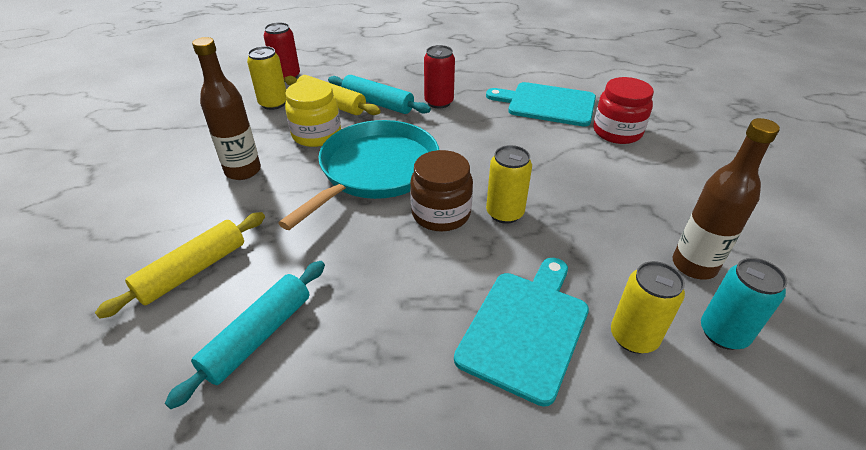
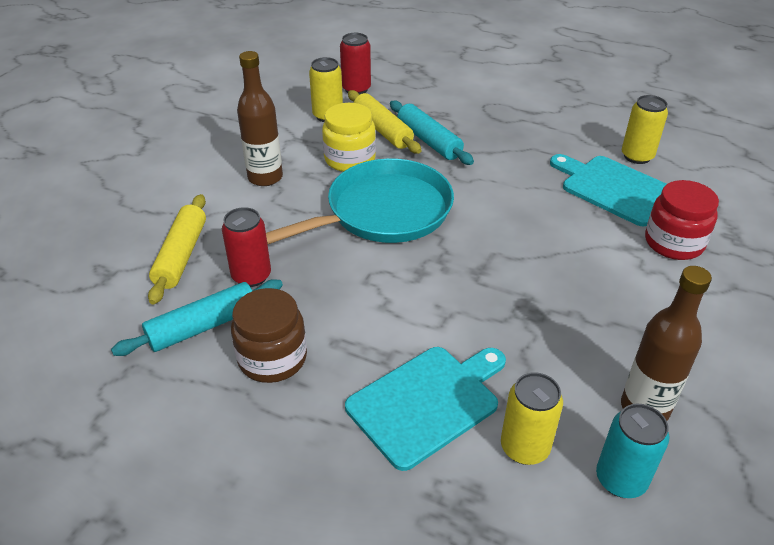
camera: 25 degrees right, 0 degrees up
(192, 271) = (181, 255): yellow rolling pin -> yellow rolling pin turned 60 degrees counterclockwise
(439, 102) = (493, 156): red can -> red can (251, 276)
(441, 213) = (419, 272): brown jar -> brown jar (272, 358)
(504, 213) = (482, 291): yellow can -> yellow can (637, 156)

